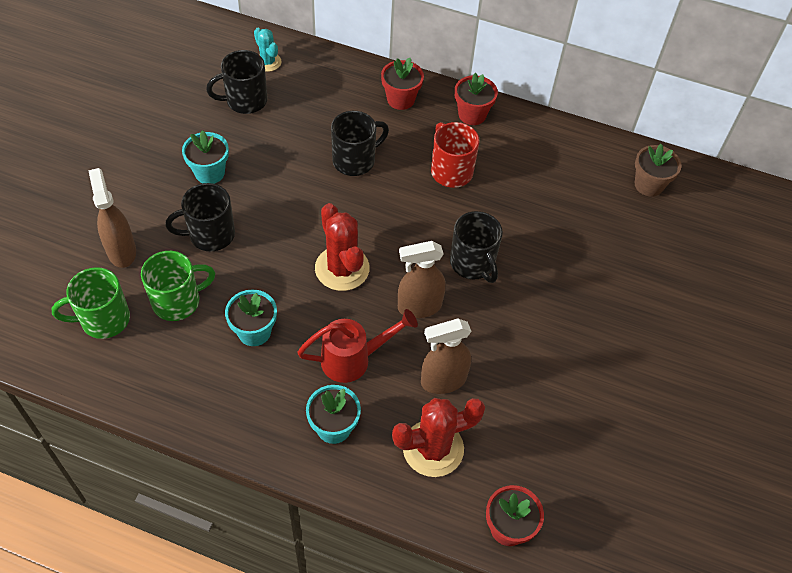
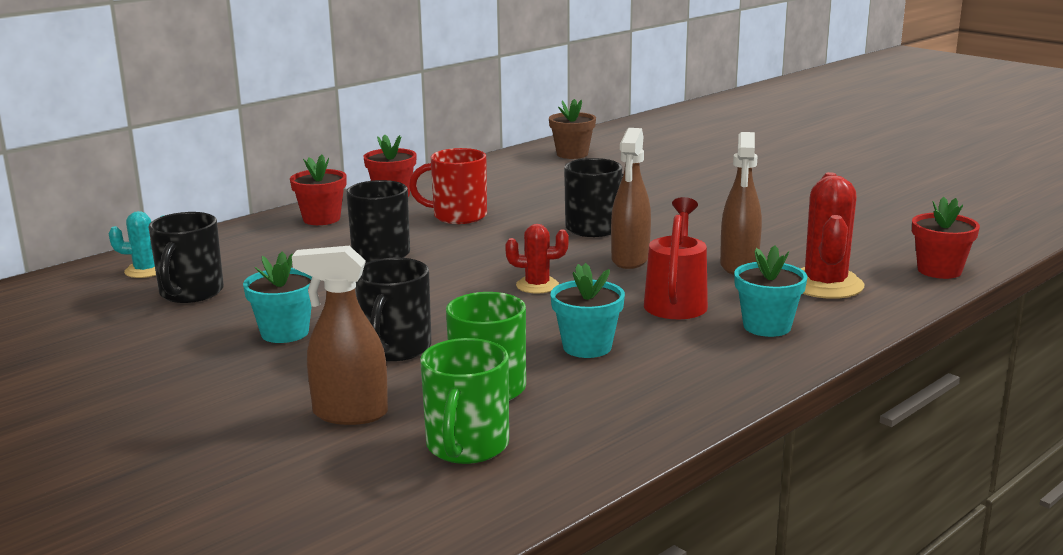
camera: 60 degrees left, 35 degrees down
(342, 268) = (537, 285): red cactus -> red cactus, size x0.58

